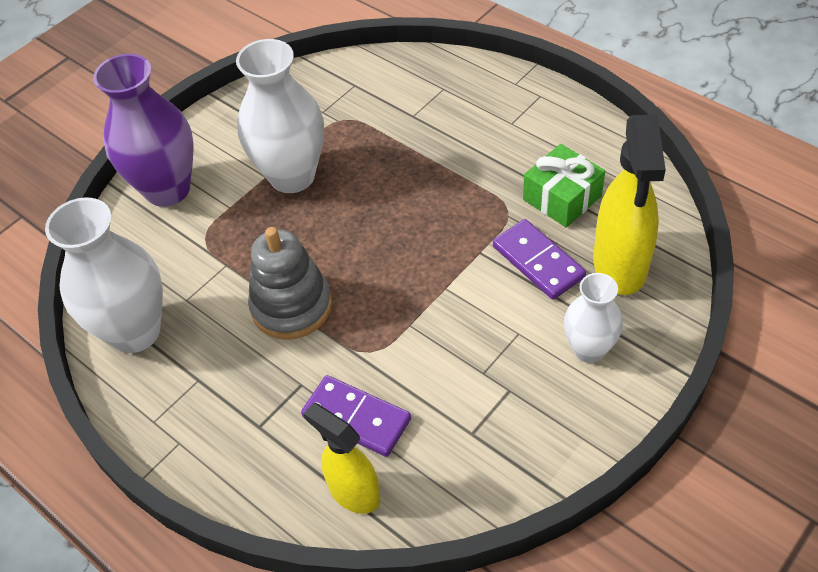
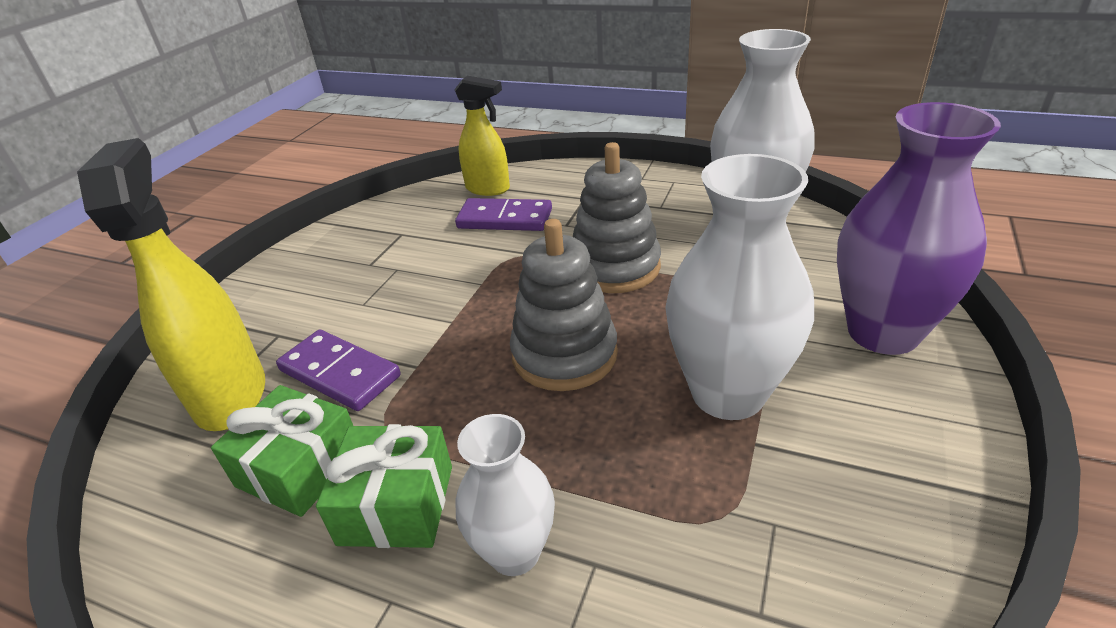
camera: 160 degrees right, 15 degrees down
(374, 231) = (564, 354): none -> grey stacking toy
(504, 163) = (396, 505): none -> green gift
(588, 349) = (287, 308): white vase -> white vase (514, 552)

